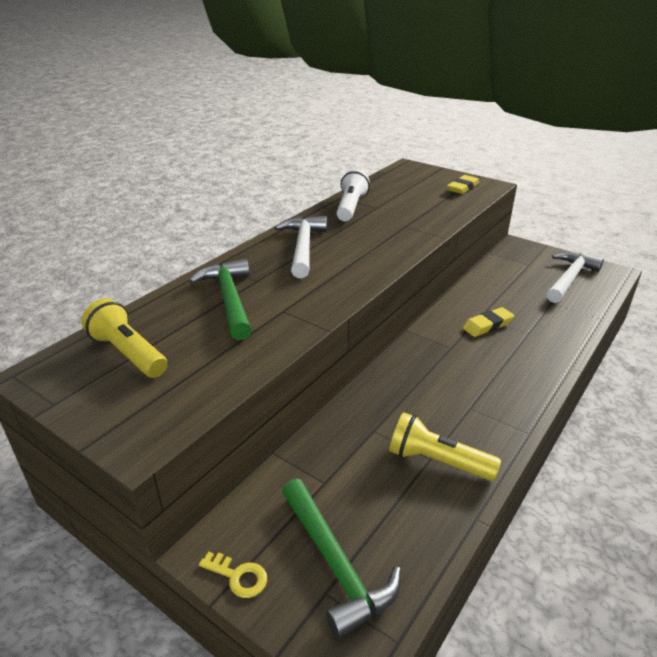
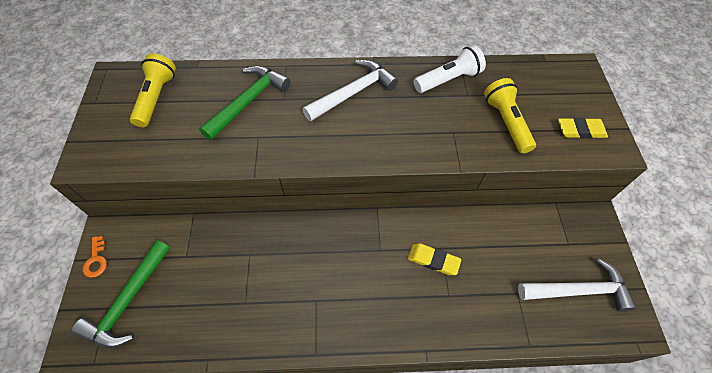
camera: 50 degrees right, 25 degrees up
(238, 576) = (96, 260): yellow key -> orange key
(437, 461) = (245, 309): yellow flashlight -> yellow flashlight (506, 122)

